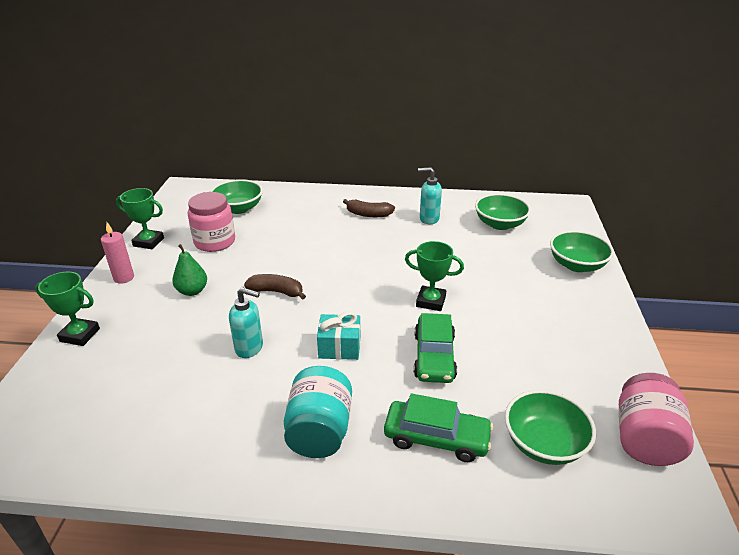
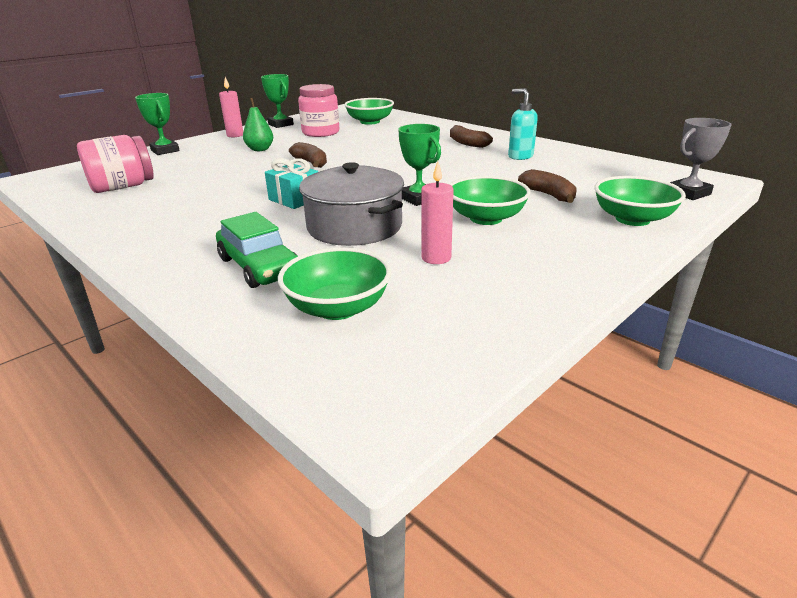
camera: 40 degrees right, 5 degrees down
(249, 348) = (237, 182): turquoise soap dispenser -> none
(319, 431) = (193, 231): turquoise jar -> none
(434, 356) = (354, 226): green car -> grey pot
(500, 224) = (592, 174): green bowl -> green bowl (486, 218)
(504, 259) = (548, 195): none -> brown banana
(529, 361) = (436, 258): none -> pink candle
(572, 224) = (688, 193): none -> grey trophy
(644, 438) = (450, 352): pink jar -> pink jar (122, 187)

